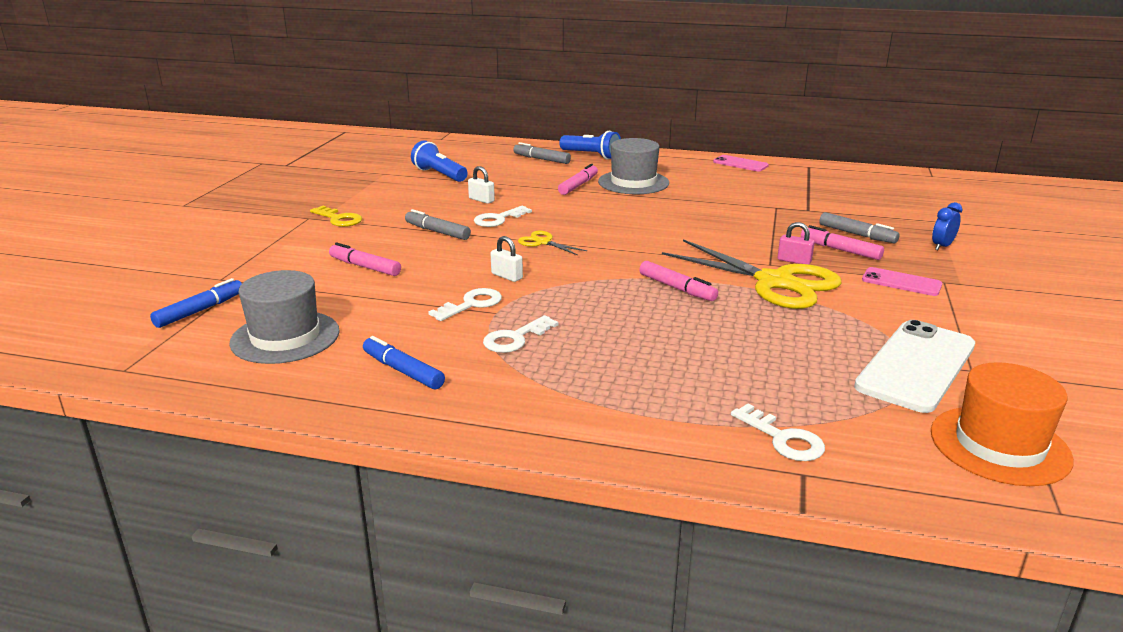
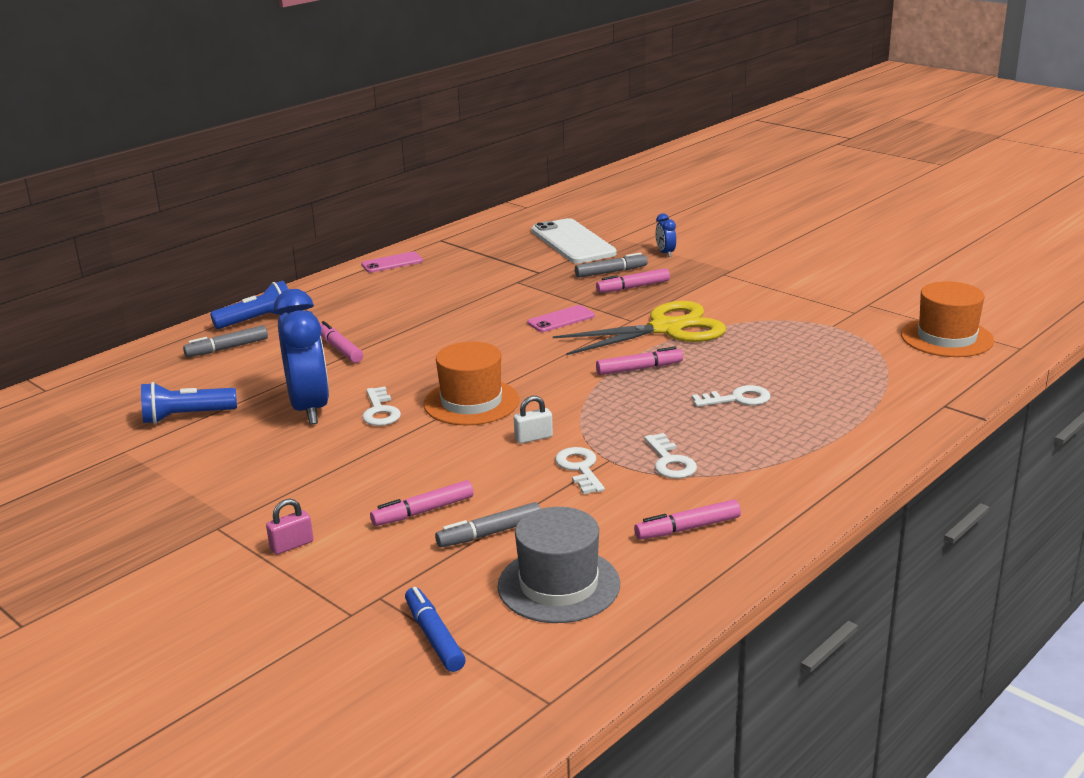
camera: 60 degrees left, 0 degrees up
(339, 219) = (251, 507): yellow key -> none
(403, 371) = (687, 528): blue marker -> pink marker
(437, 232) = (373, 452): grey marker -> grey marker (489, 533)
(481, 200) = (309, 409): white padlock -> blue clock
(543, 242) = (471, 402): yellow scissors -> orange hat
(633, 182) = (371, 321): grey hat -> none
(783, 439) = (900, 398): white key -> white key (737, 399)
(794, 261) = (635, 310): pink padlock -> pink padlock (292, 545)
(901, 282) = (711, 287): pink phone -> pink phone (561, 319)
(916, 366) = (837, 326): white phone -> white phone (573, 242)

